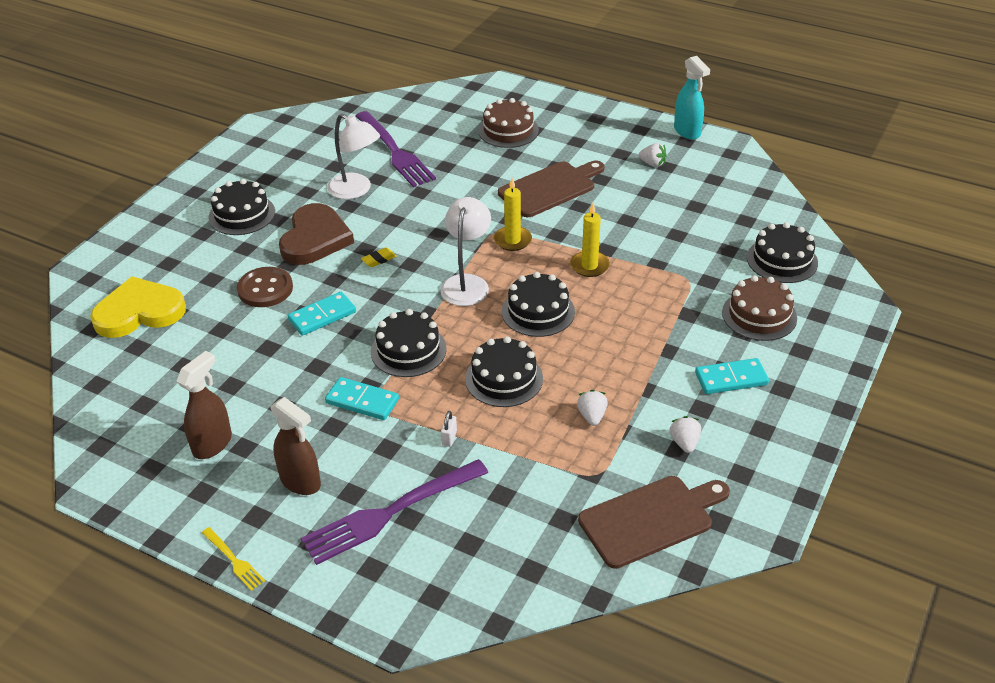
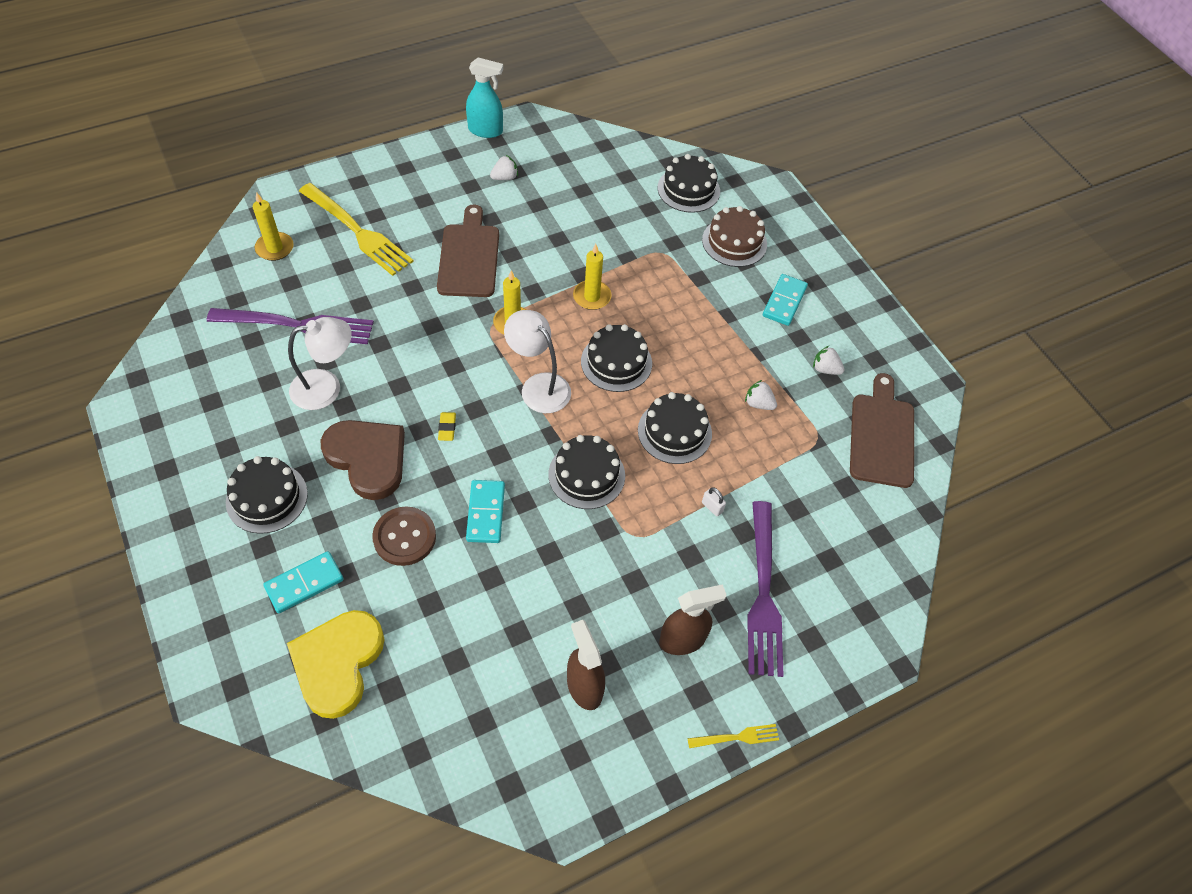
camera: 60 degrees left, 15 degrees up
(362, 401) = (621, 543): turquoise domino -> turquoise domino (304, 583)
(449, 108) = (275, 248): none -> yellow candle
(508, 130) = (357, 231): brown cake -> yellow fork

